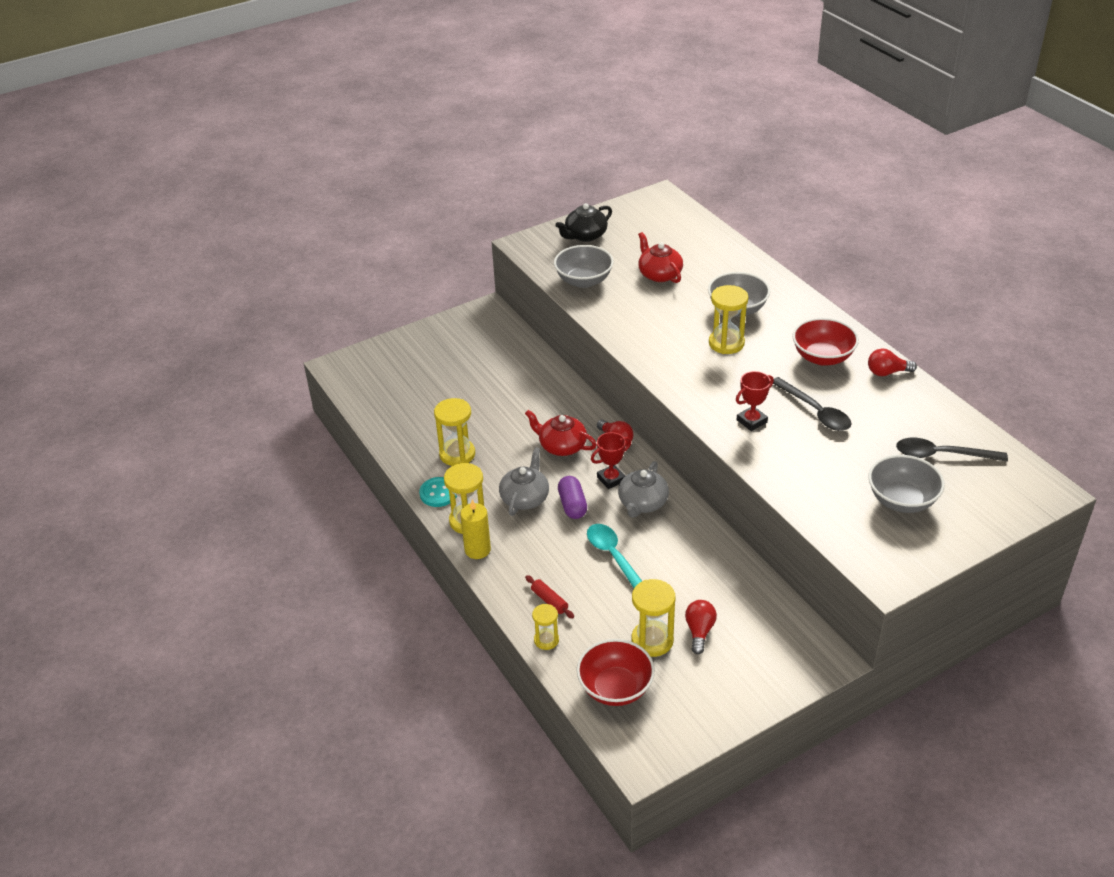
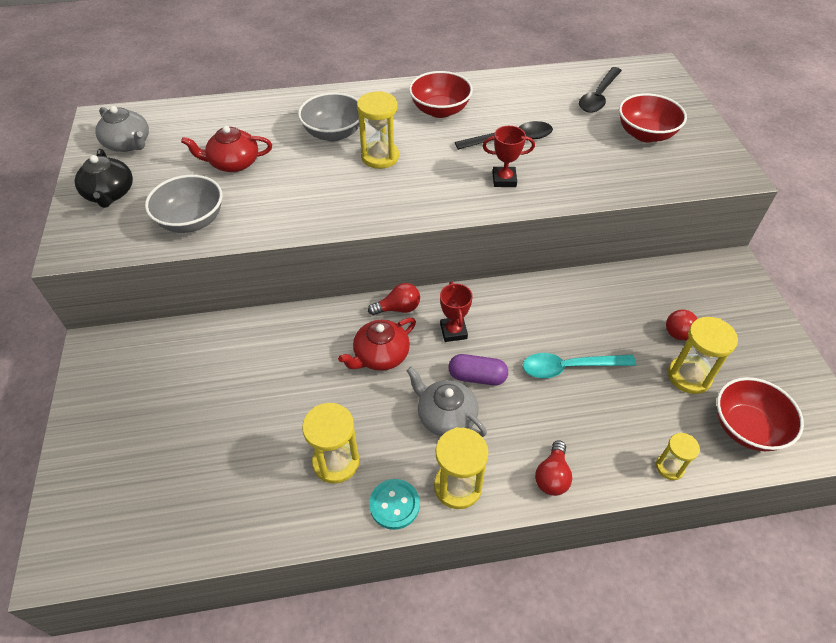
camera: 70 degrees left, 10 degrees up
(477, 550) = (510, 491): yellow candle -> none
(549, 601) = (613, 445): red rolling pin -> none
(642, 503) = (500, 319): grey teapot -> grey teapot (128, 144)
(751, 421) = (504, 180): red trophy -> red trophy turned 75 degrees counterclockwise
(887, 372) = (482, 86): red light bulb -> red light bulb (552, 476)
(902, 500) = (645, 134): grey bowl -> red bowl

